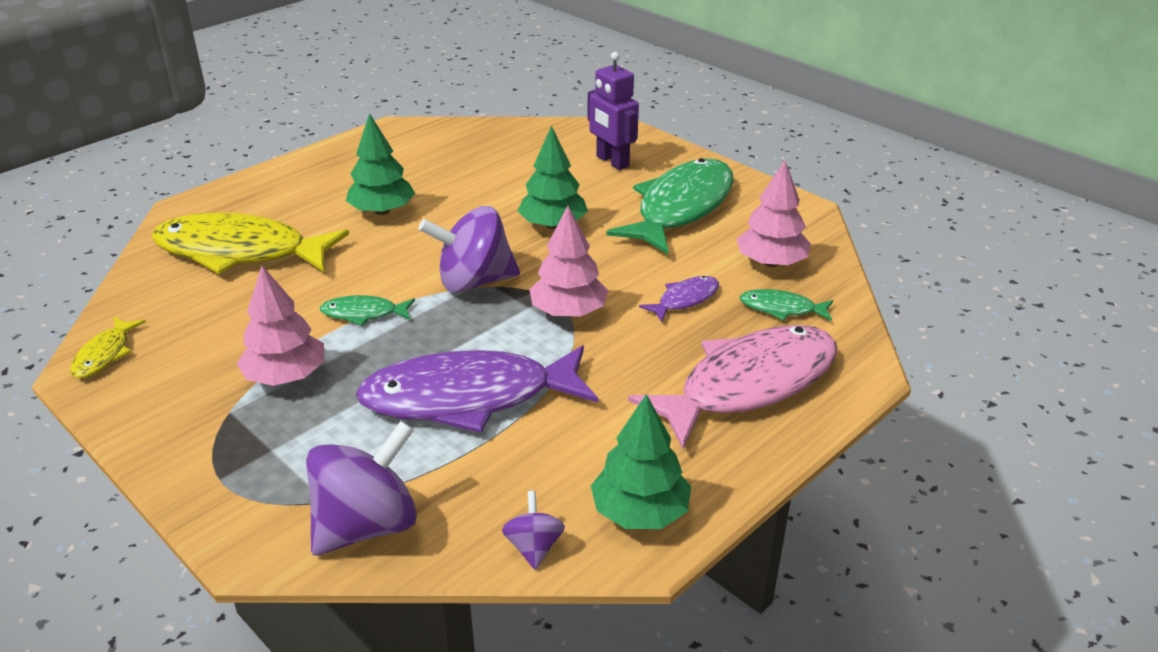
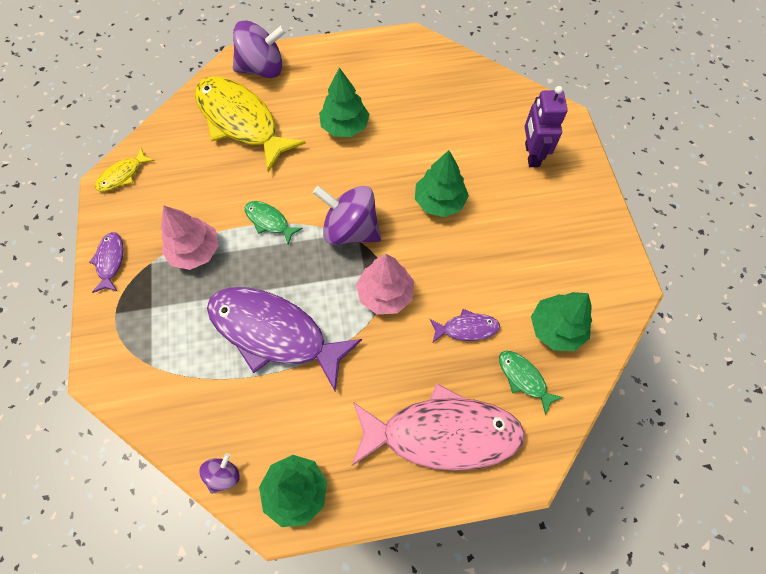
camera: 35 degrees right, 30 degrees up
(163, 436) = (110, 261): none -> purple fish
(367, 525) = (158, 398): purple spinning top -> purple spinning top (262, 69)
(680, 208) = (540, 233): green fish -> none
(771, 262) = (556, 328): pink tree -> green tree

